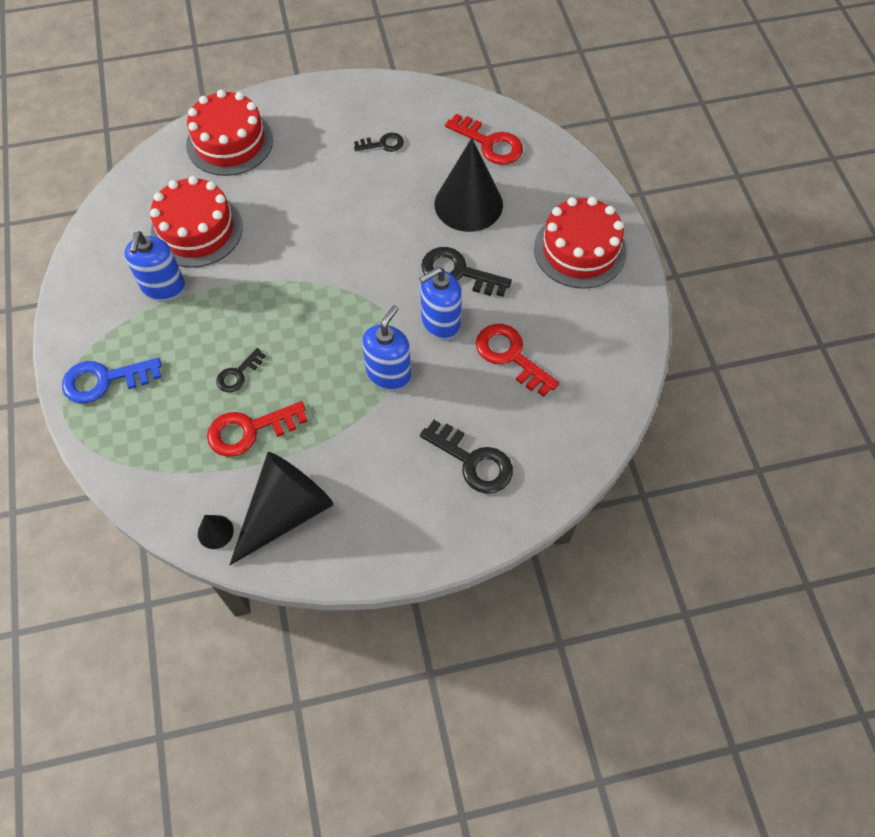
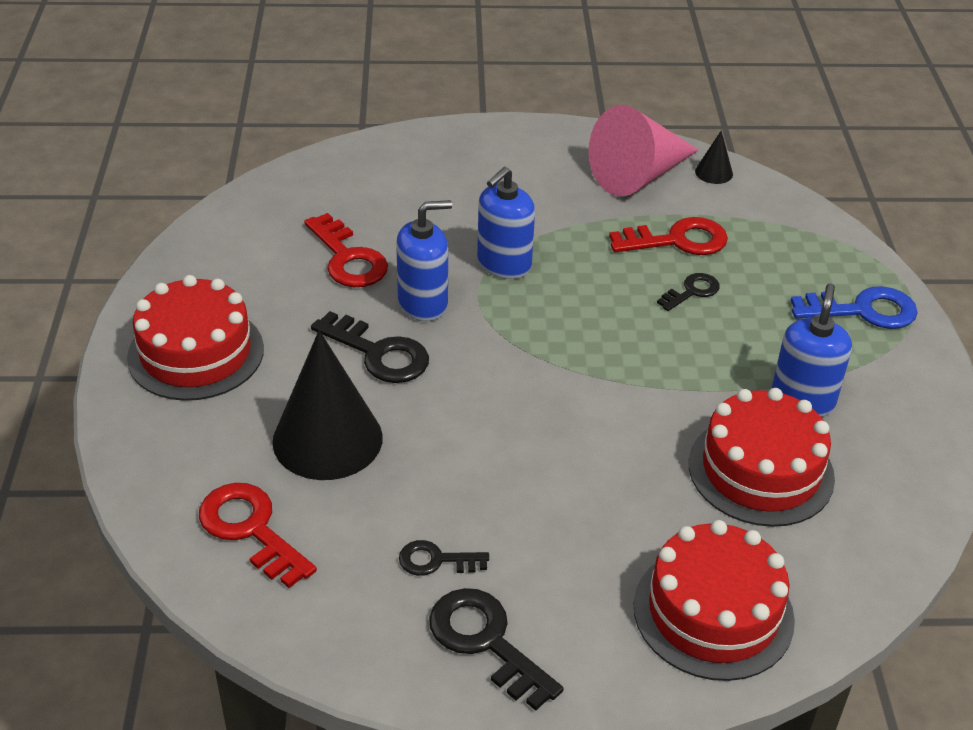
camera: 170 degrees left, 20 degrees down
(285, 512) = (639, 175): black cone -> pink cone
(473, 461) = (430, 182): black key -> black key (486, 641)

